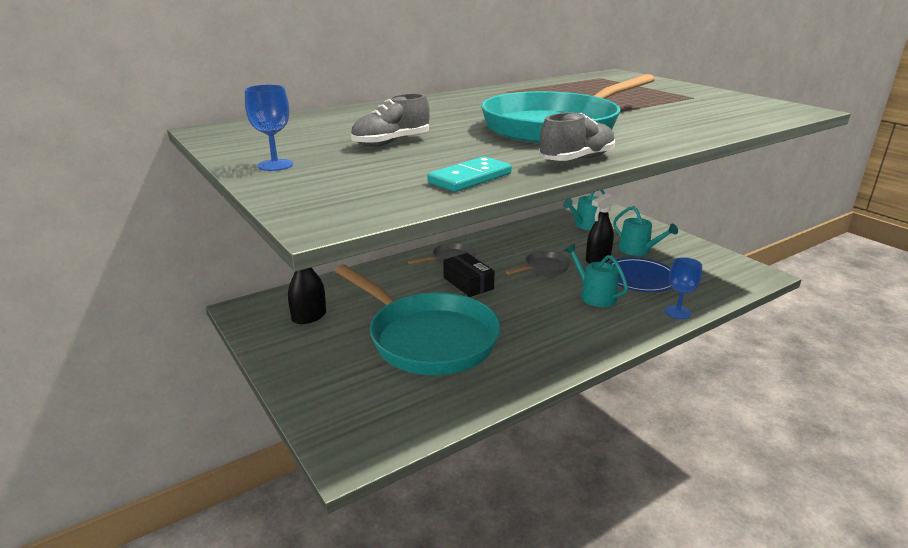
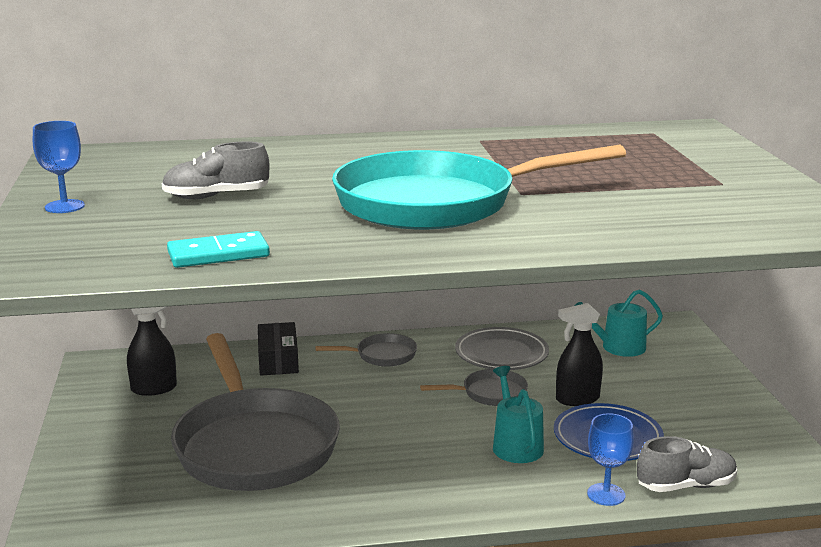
camera: 25 degrees right, 5 degrees down
(427, 338) = (254, 445): turquoise pan -> grey pan
(468, 283) = (370, 391): black box -> black box (278, 360)
(524, 243) = (501, 354): none -> grey plate
(576, 160) = (373, 252): grey shoe -> grey shoe (686, 486)
(638, 250) = (653, 398): turquoise watering can -> none

